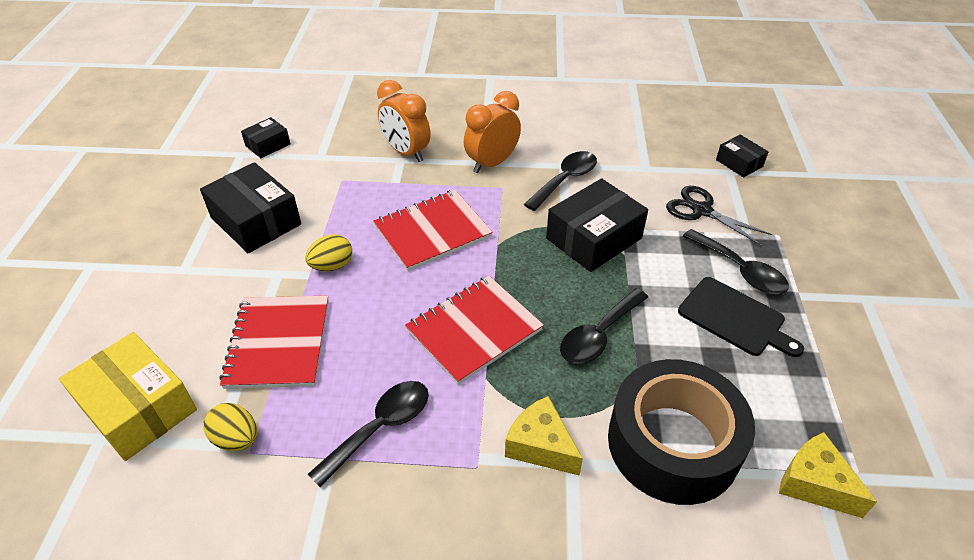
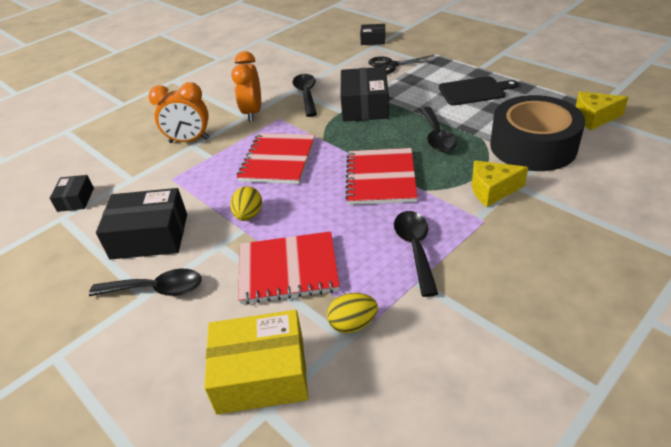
camera: 45 degrees left, 5 degrees down
(278, 343) = (288, 269): red notebook -> red notebook turned 45 degrees counterclockwise
(740, 270) = (445, 75): black spoon -> black spoon (156, 289)

